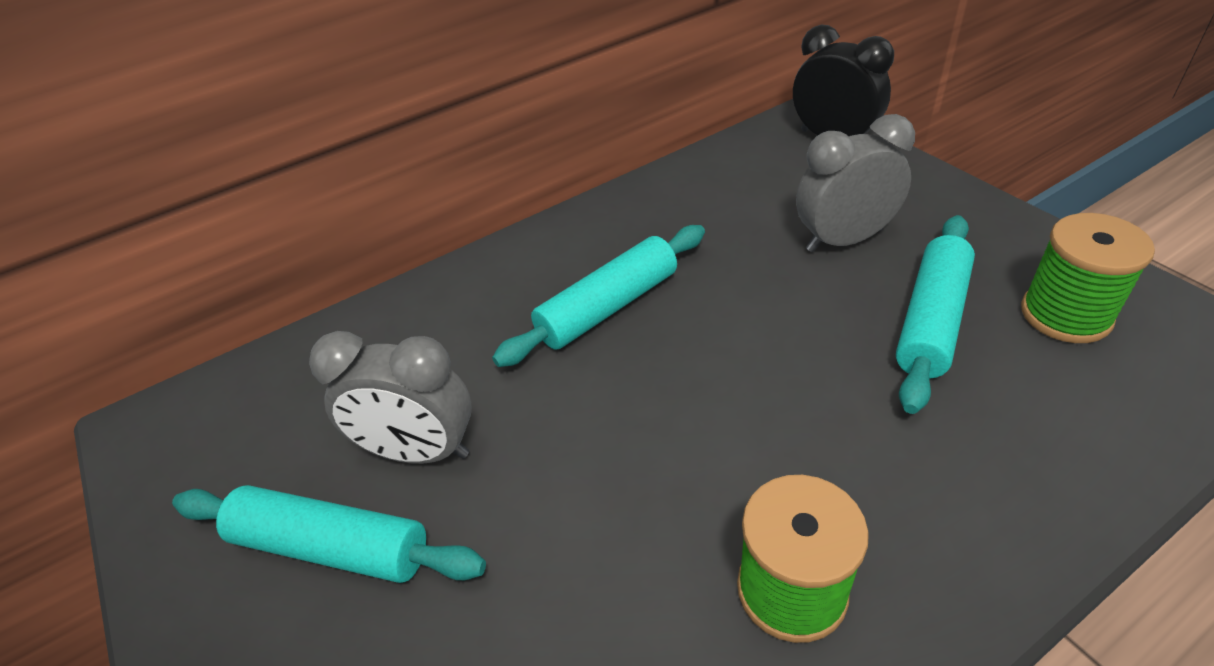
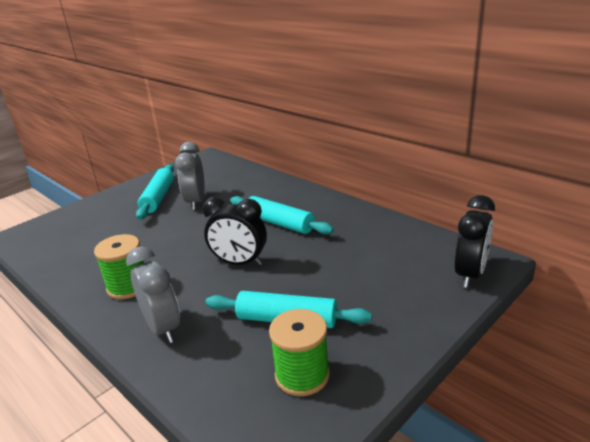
camera: 75 degrees right, 15 degrees down
(740, 374) = (239, 263): none -> black clock
(843, 240) = (353, 285): grey clock -> grey clock (163, 328)

